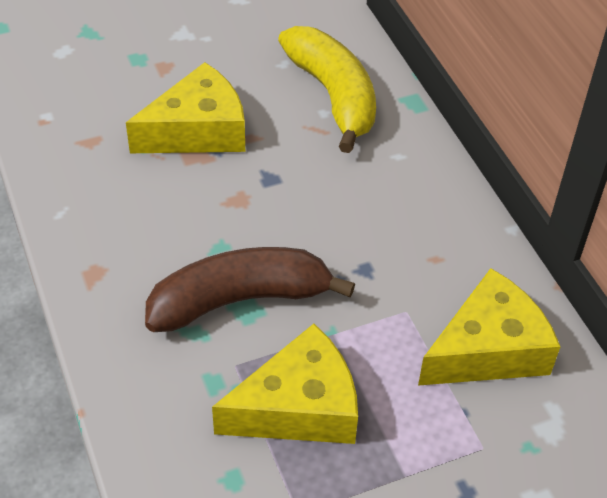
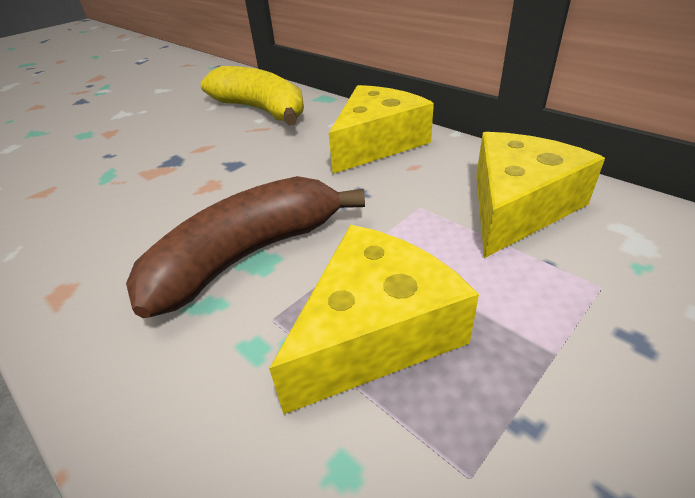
camera: 20 degrees left, 10 degrees down
(198, 130) = (152, 156): yellow cheese -> yellow cheese (377, 143)

